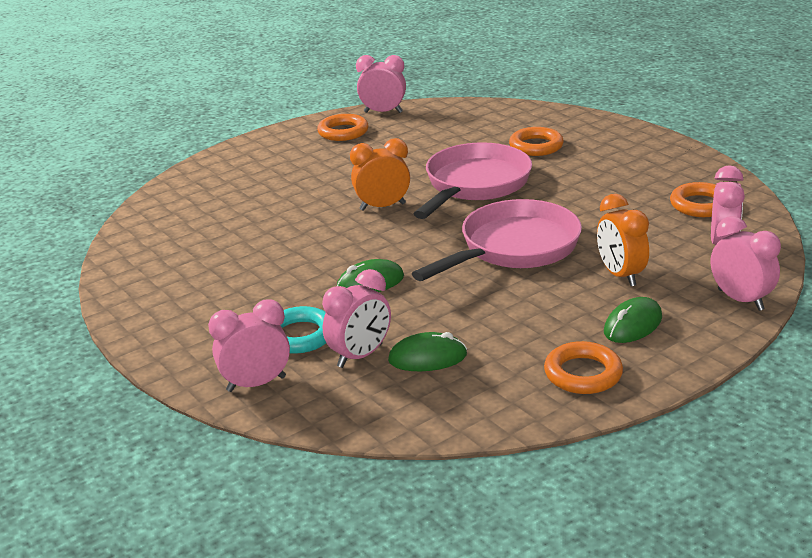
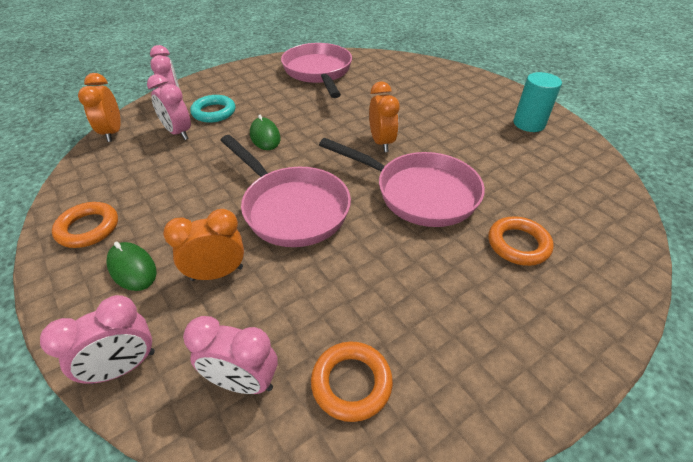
camera: 90 degrees right, 15 degrees up
(181, 262) = (318, 72): none -> pink pan
(343, 132) = (529, 124): orange ring -> turquoise cylinder
(360, 421) = (113, 133): none -> orange clock
(383, 112) = (582, 144): pink clock -> none
(427, 358) = (158, 158): green mouse -> none

